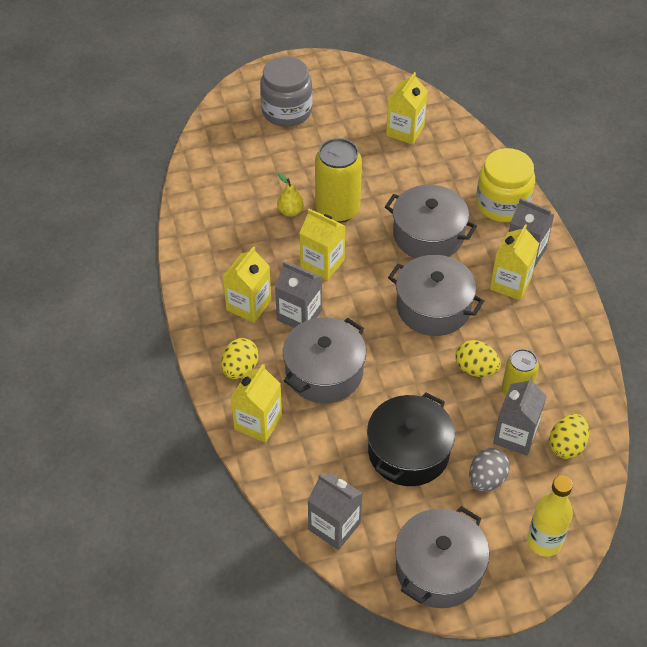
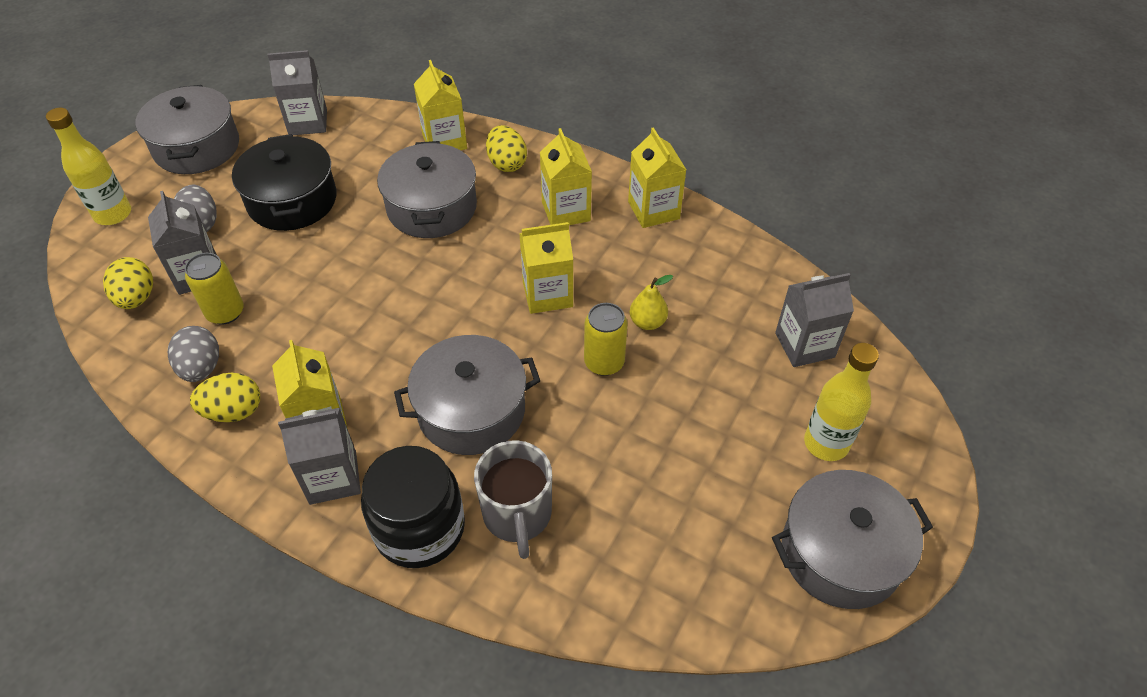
camera: 135 degrees right, 0 degrees up
(287, 111) = (826, 443): grey jar -> yellow bottle
(299, 315) = (510, 234): grey carton -> grey carton (804, 345)
(337, 209) = (604, 362): yellow can -> yellow can, size x0.61
(405, 131) = (657, 542): yellow carton -> yellow carton (653, 210)
(433, 307) = (385, 333): grey pot -> grey pot (840, 553)
(453, 179) = (517, 515): none -> grey mug
(475, 369) = (286, 305): yellow egg -> yellow egg (234, 411)
(502, 204) = (419, 528): yellow jar -> black jar
(554, 363) = (201, 368): none -> grey egg

